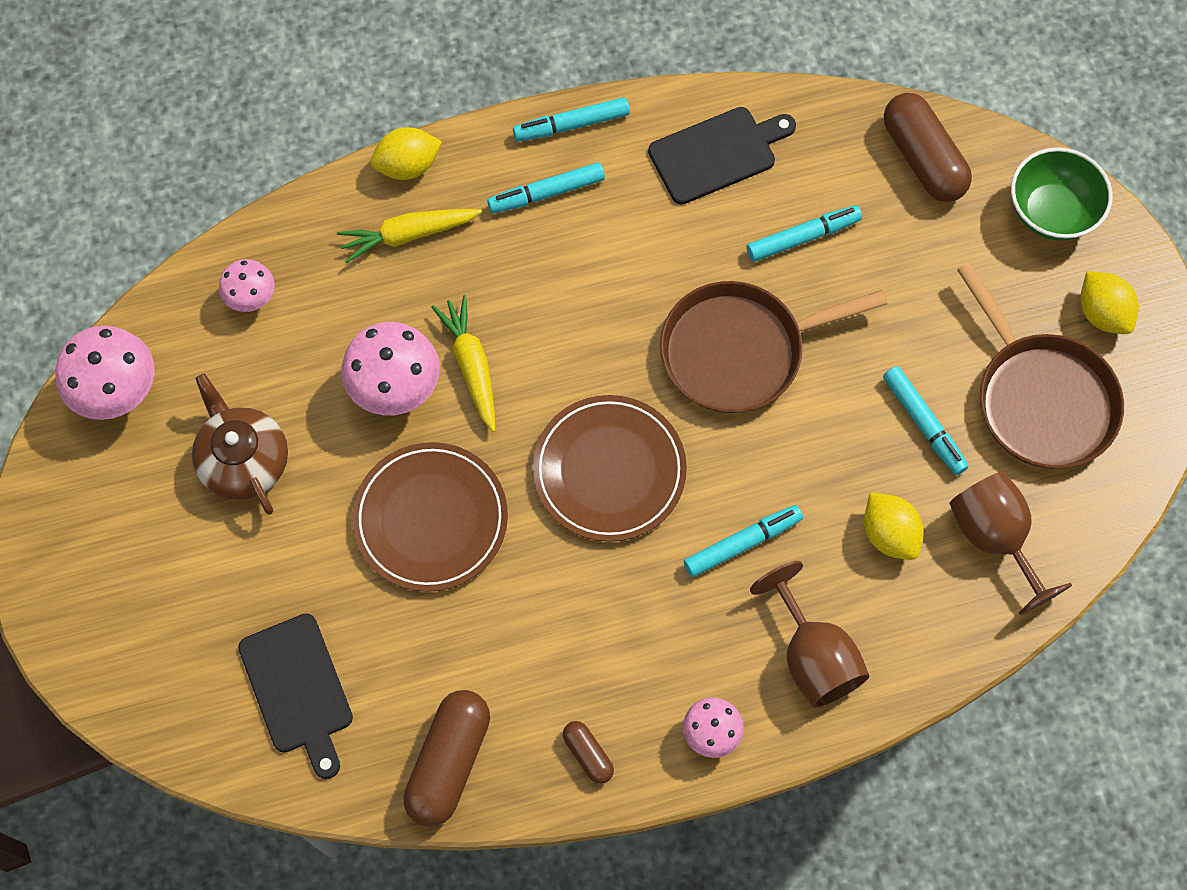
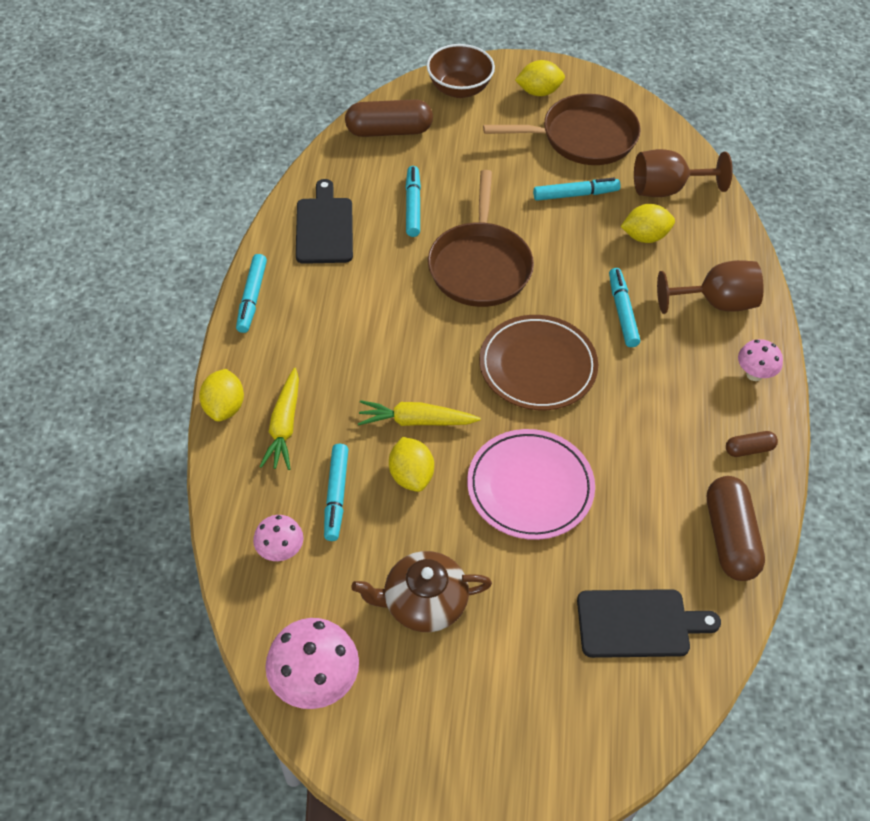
camera: 70 degrees left, 15 degrees down
(395, 389) = (411, 476): pink mushroom -> yellow lemon
(430, 519) = (530, 487): brown plate -> pink plate
(449, 762) = (730, 538): brown capsule -> brown capsule turned 45 degrees clockwise
(546, 193) = (299, 330): turquoise marker -> turquoise marker (336, 496)
(1051, 212) = (459, 89): green bowl -> brown bowl

